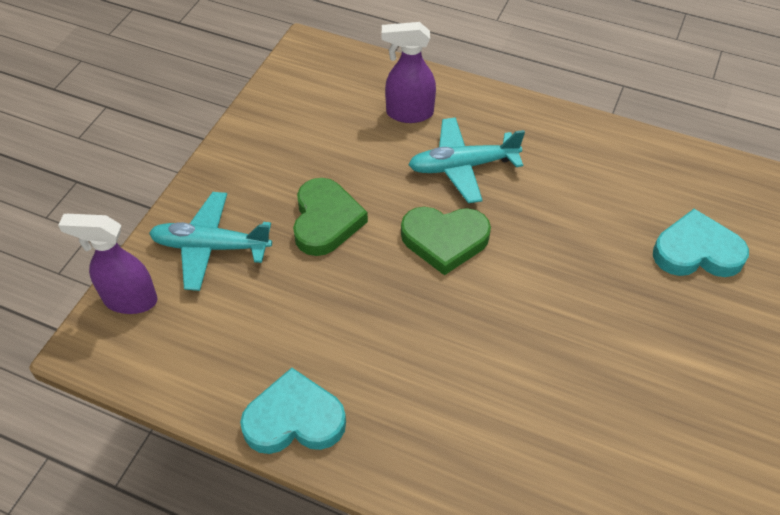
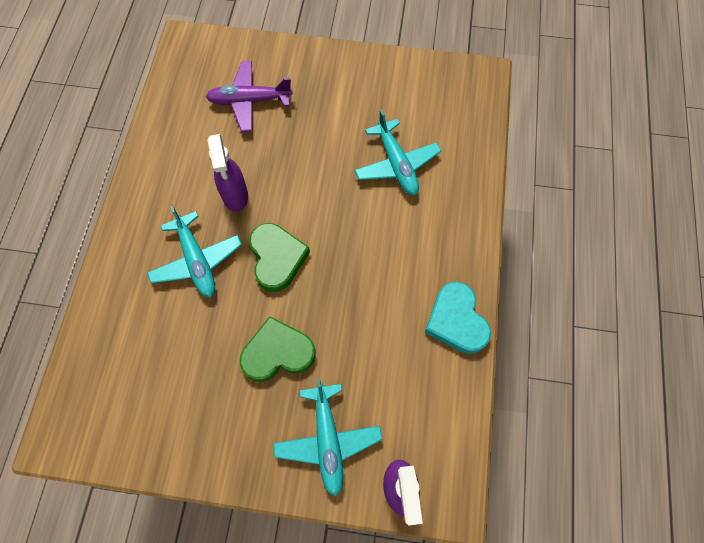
camera: 105 degrees left, 15 degrees up
(409, 113) = (140, 317): purple spray bottle -> purple spray bottle (235, 196)
(560, 411) = (396, 164): none -> turquoise plane
(696, 251) = (249, 101): turquoise heart -> purple plane

